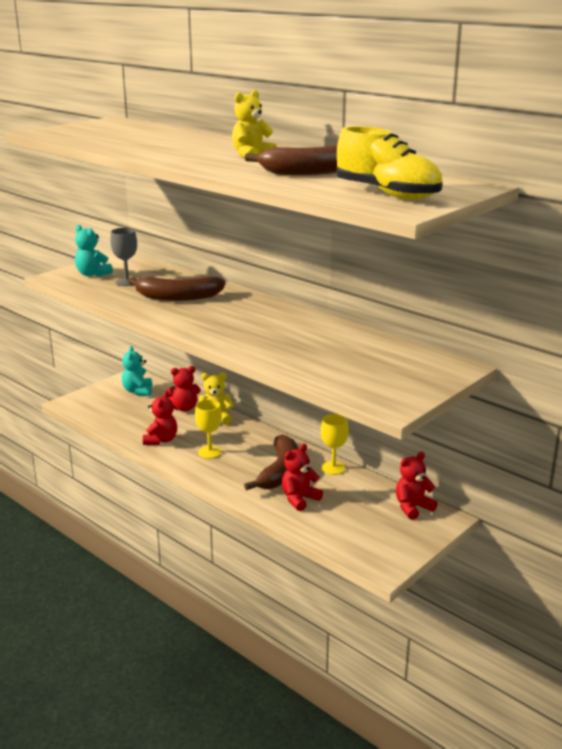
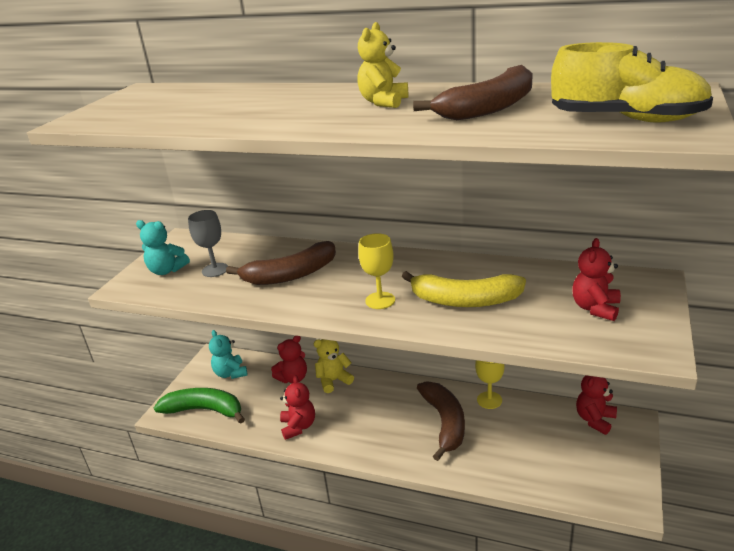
camera: 20 degrees left, 5 degrees up
(99, 409) = (204, 410): none -> green banana
(209, 452) = (359, 424): yellow goblet -> yellow goblet (380, 300)
(288, 343) = (464, 300): none -> yellow banana
(299, 499) = (489, 449): red teddy bear -> red teddy bear (595, 308)

